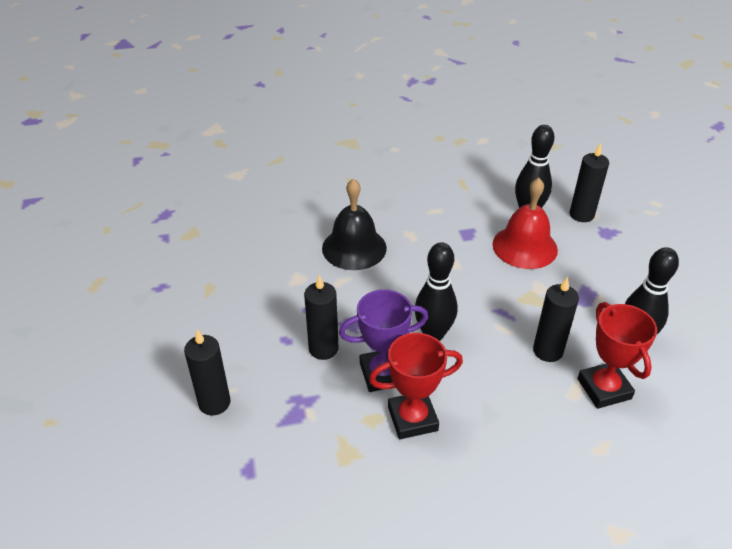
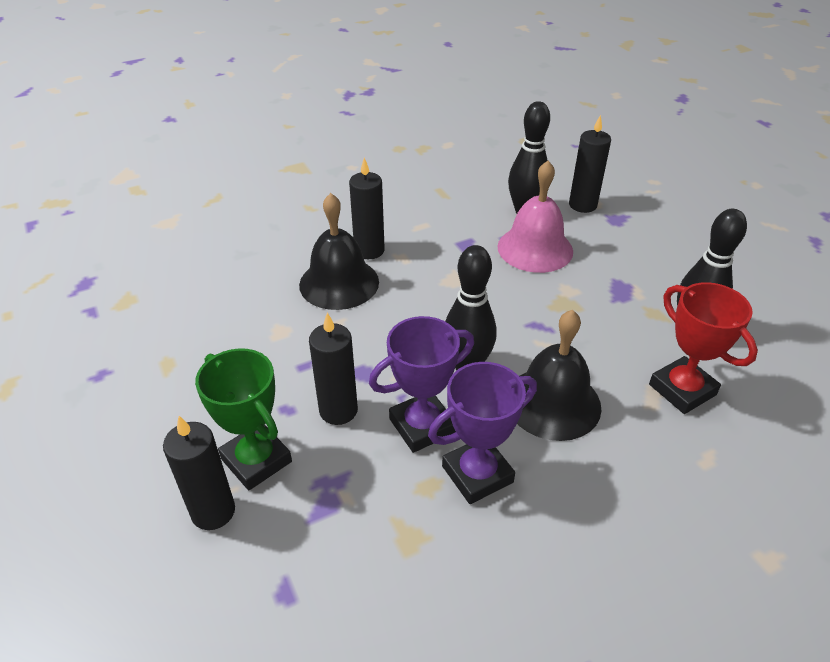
camera: 15 degrees left, 0 degrees up
(254, 373) = (256, 460): none -> green trophy
(412, 418) = (477, 474): red trophy -> purple trophy
(492, 377) = (553, 402): none -> black bell
(524, 247) = (535, 248): red bell -> pink bell
(547, 351) = (604, 359): black candle -> black candle (369, 250)

